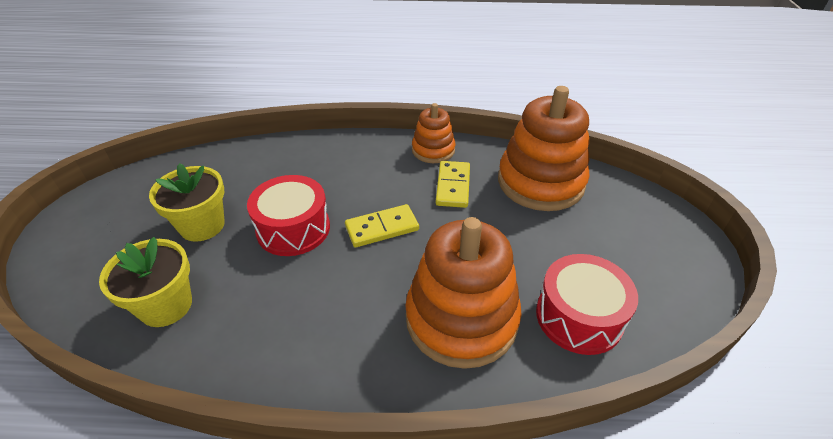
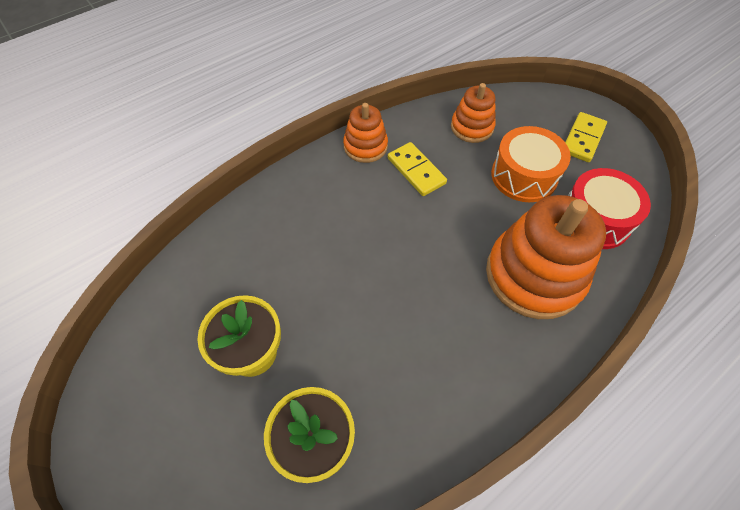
camera: 40 degrees left, 15 degrees up
(293, 228) = (337, 295): red drum -> none
(382, 228) = (405, 244): yellow domino -> yellow domino (582, 139)
(540, 182) = (472, 127): orange stacking toy -> orange stacking toy, size x0.54
(546, 242) = (524, 176): none -> orange drum

